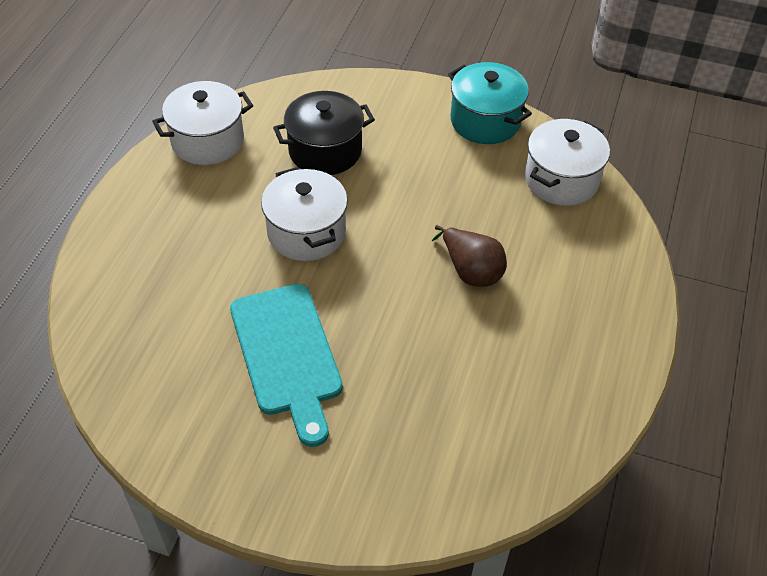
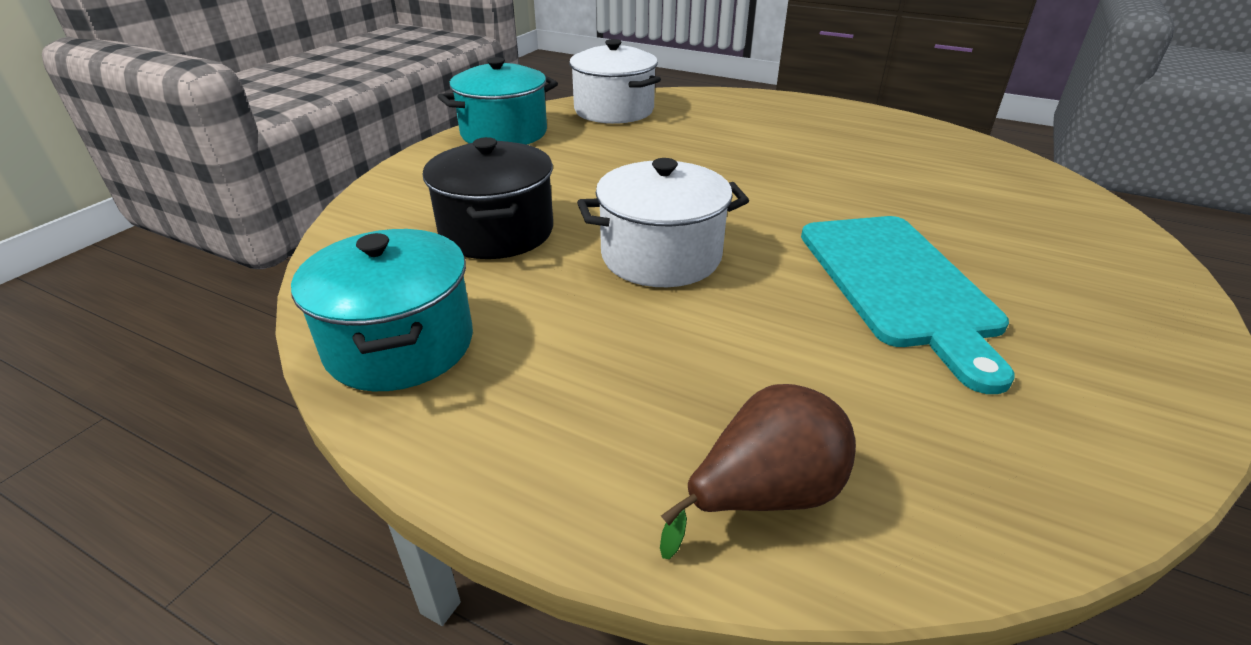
camera: 80 degrees left, 15 degrees down
(207, 141) = (400, 345): white pot -> turquoise pot
(287, 355) = (899, 285): turquoise cutting board -> turquoise cutting board turned 90 degrees clockwise
(471, 271) = (739, 160): brown pear -> brown pear (764, 496)

